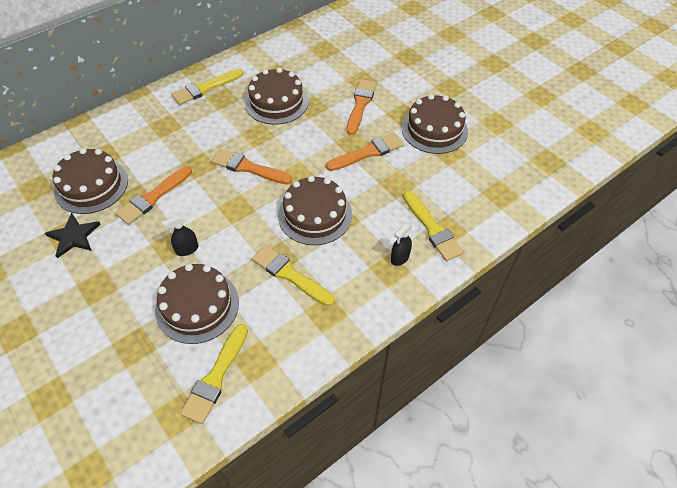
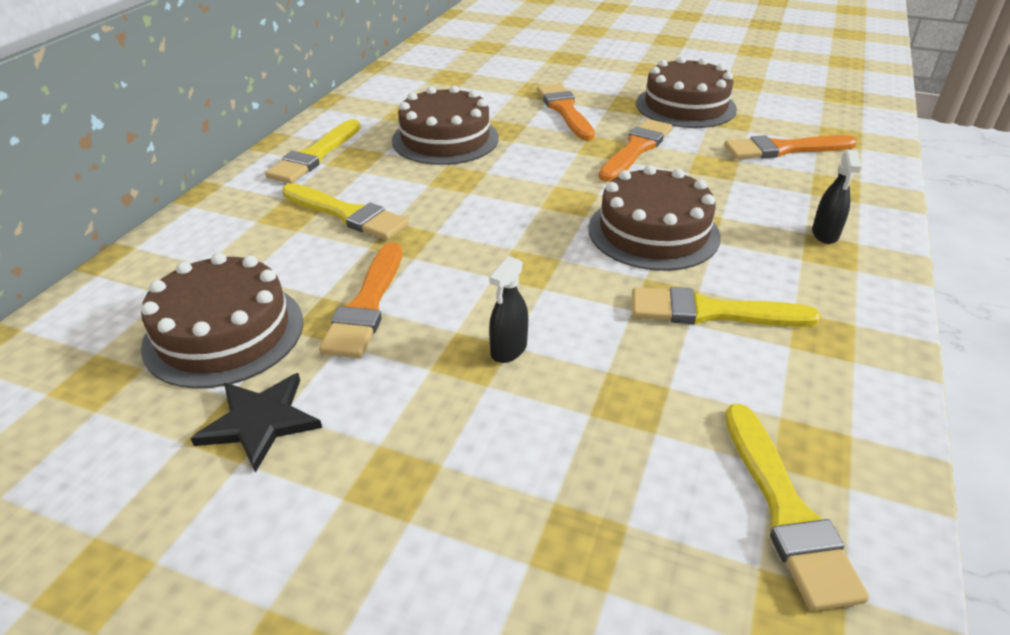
camera: 30 degrees left, 15 degrees down
(197, 306) = (621, 419): brown cake -> none
(248, 168) = (489, 216): orange brush -> orange brush (784, 149)
(432, 228) = (817, 191): yellow brush -> yellow brush (346, 214)

